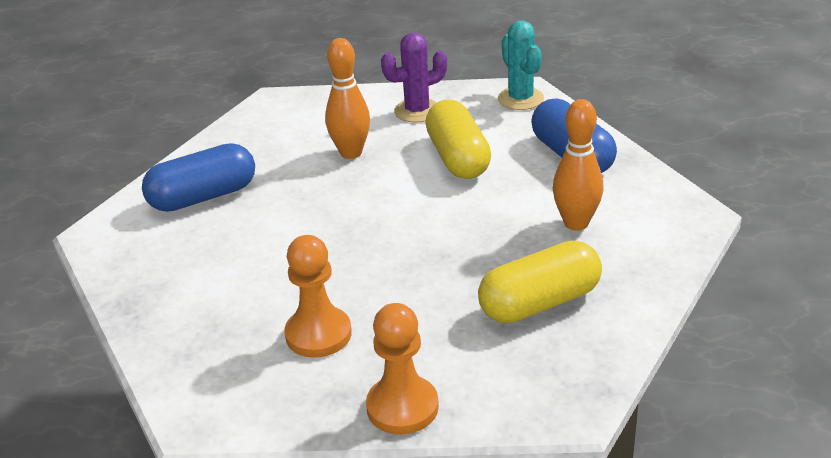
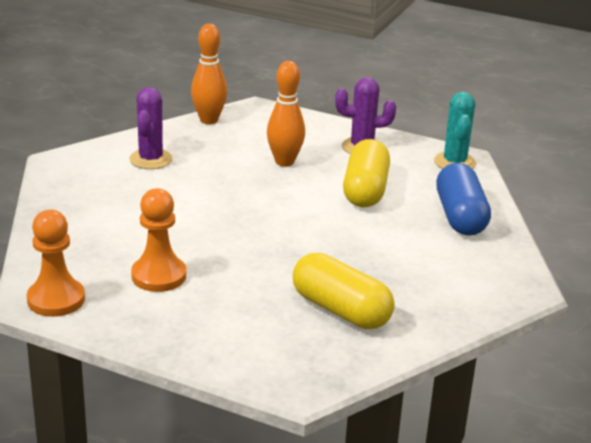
camera: 20 degrees right, 5 degrees down
(203, 197) = (151, 159): blue capsule -> purple cactus
(402, 407) = (179, 342): orange pawn -> orange pawn (56, 299)
(539, 303) = (341, 310): yellow capsule -> yellow capsule turned 45 degrees clockwise
(576, 223) = (419, 265): orange bowling pin -> orange bowling pin (209, 120)

